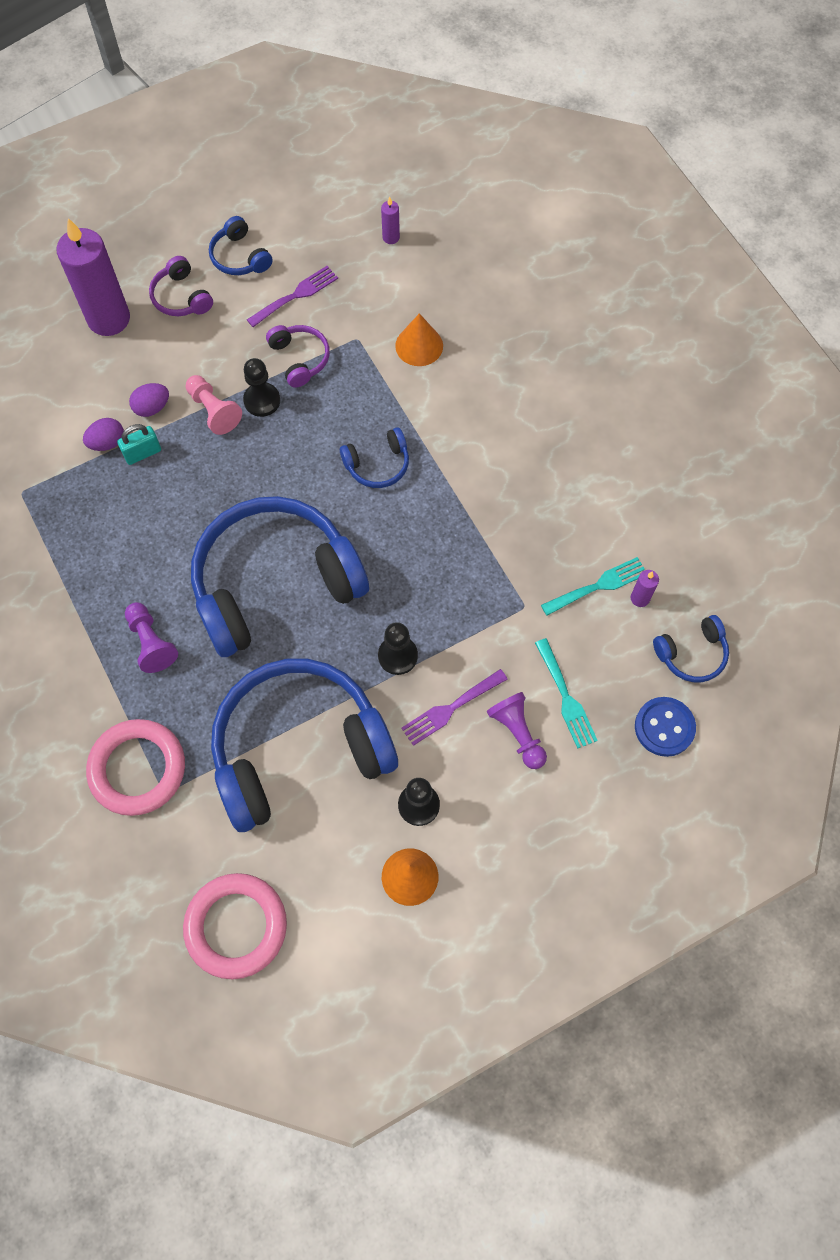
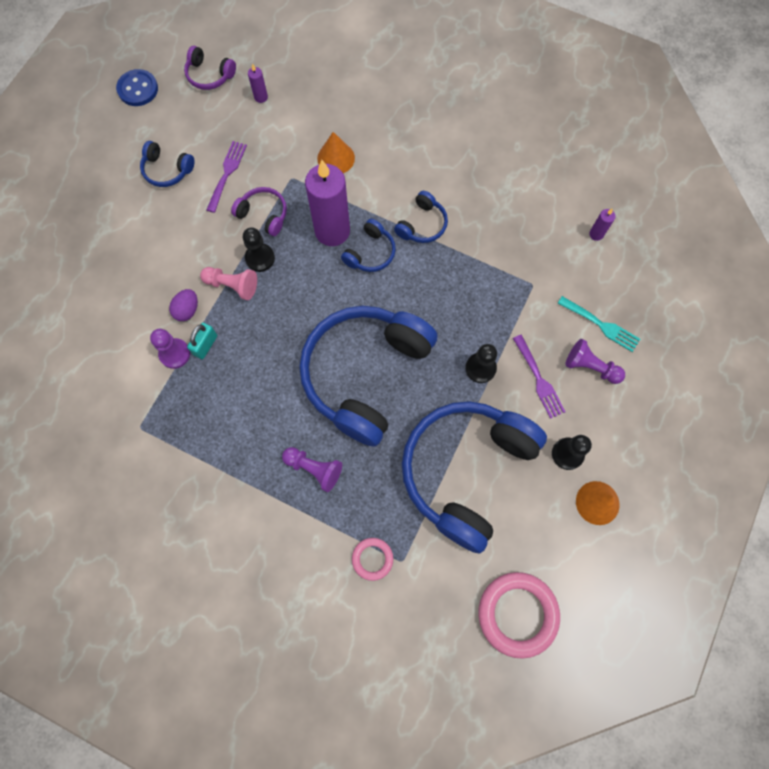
camera: 35 degrees left, 5 degrees up
(107, 443) = (175, 354): purple egg -> purple pawn
(109, 319) = (106, 268): purple candle -> purple candle (332, 231)
(137, 769) = (372, 559): pink ring -> pink ring, size x0.52
(181, 297) = (147, 222): purple headphones -> purple headphones (209, 75)
(450, 709) = (539, 379): purple fork -> purple fork turned 45 degrees counterclockwise
(598, 586) = (566, 242): turquoise fork -> none
(664, 727) = (671, 304): blue button -> blue button (138, 89)
(692, 654) = (652, 249): blue headphones -> blue headphones (422, 224)

